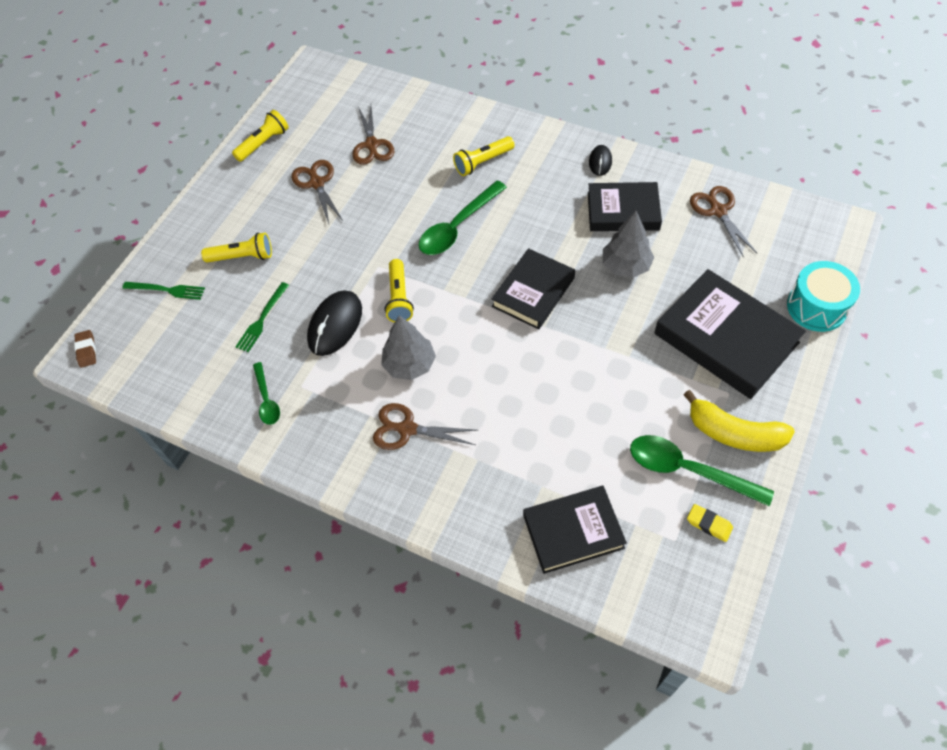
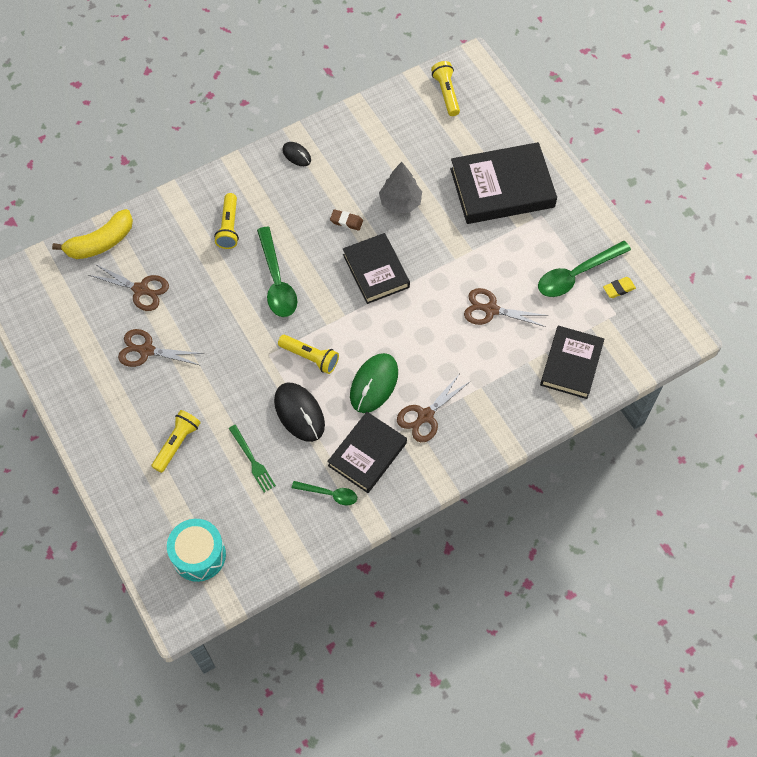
camera: 60 degrees left, 5 degrees up
(86, 350) = (176, 604): brown eraser -> brown eraser (346, 221)
(167, 290) = (164, 516): green fork -> none
(263, 143) = (64, 366): yellow flashlight -> yellow flashlight (446, 93)
(409, 364) = (374, 384): grey tree -> green mouse
(623, 211) = (352, 172): black book -> black book (367, 454)
(718, 211) = (401, 119): brown scissors -> brown scissors (490, 310)
(734, 433) = (570, 232): yellow banana -> yellow banana (100, 242)
(816, 307) = (519, 124): turquoise drum -> turquoise drum (199, 555)

